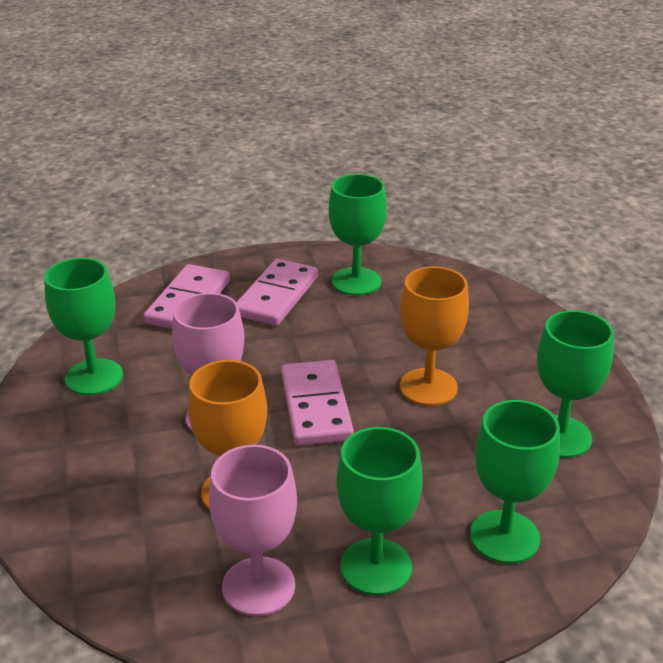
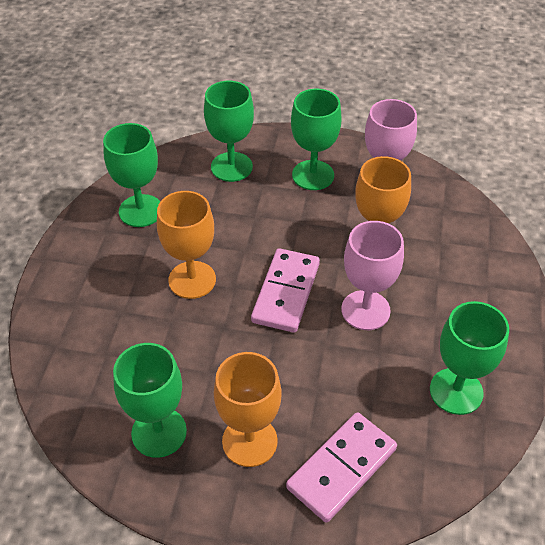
camera: 155 degrees left, 15 degrees up
(276, 296) = (249, 441): pink domino -> orange goblet

